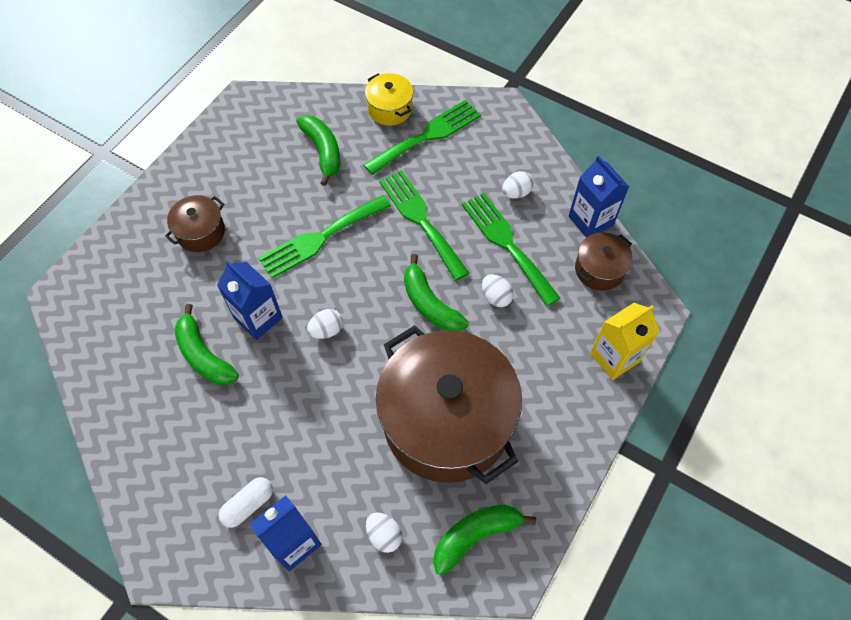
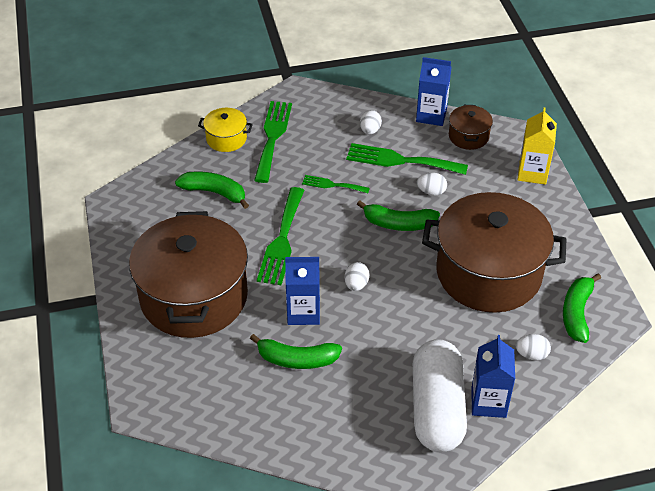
camera: 45 degrees left, 15 degrees down
(200, 232) = (194, 297): brown pot -> brown pot, size x2.31
(248, 505) = (437, 408): white capsule -> white capsule, size x2.33
(421, 220) = (332, 185): green fork -> green fork, size x0.55

